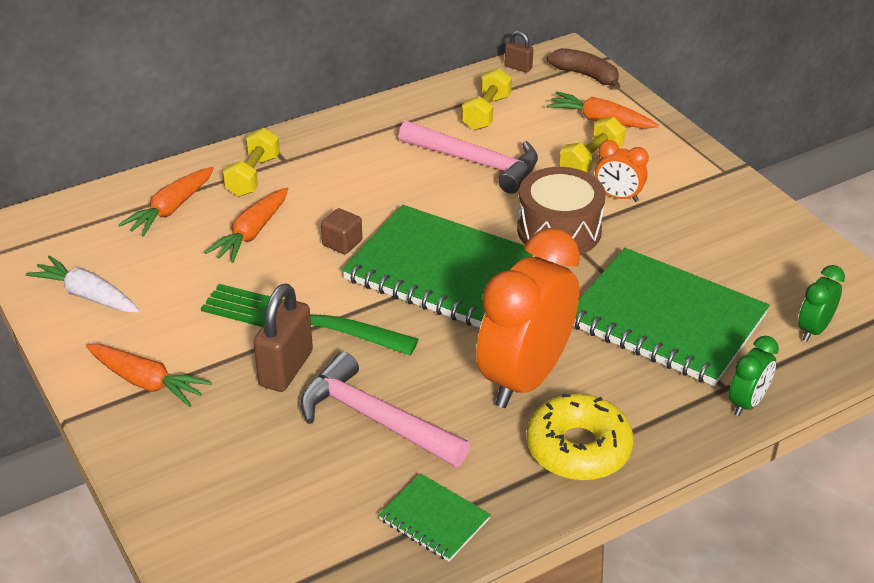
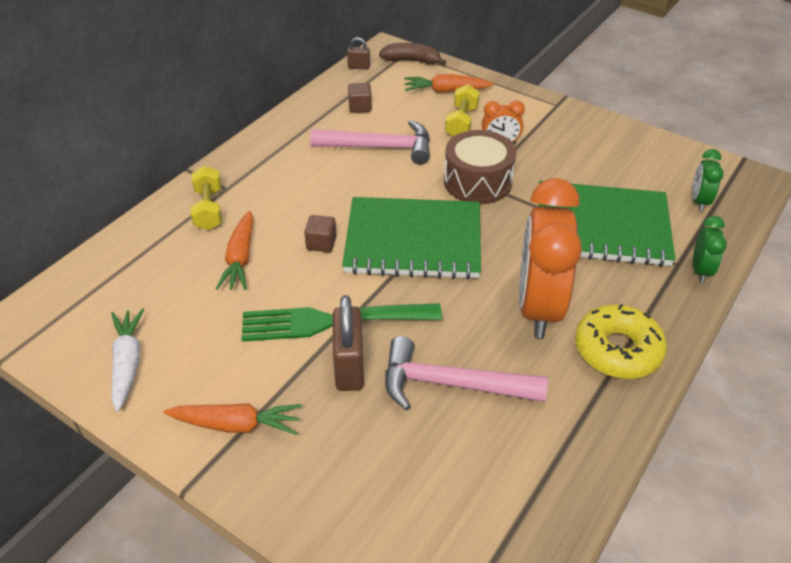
camera: 25 degrees left, 5 degrees up
(87, 295) = (128, 362): white carrot -> white carrot turned 75 degrees clockwise
(170, 209) = (155, 260): orange carrot -> none
(434, 519) = (558, 454): green notebook -> none
(486, 113) = (360, 107): yellow dumbbell -> brown cube

